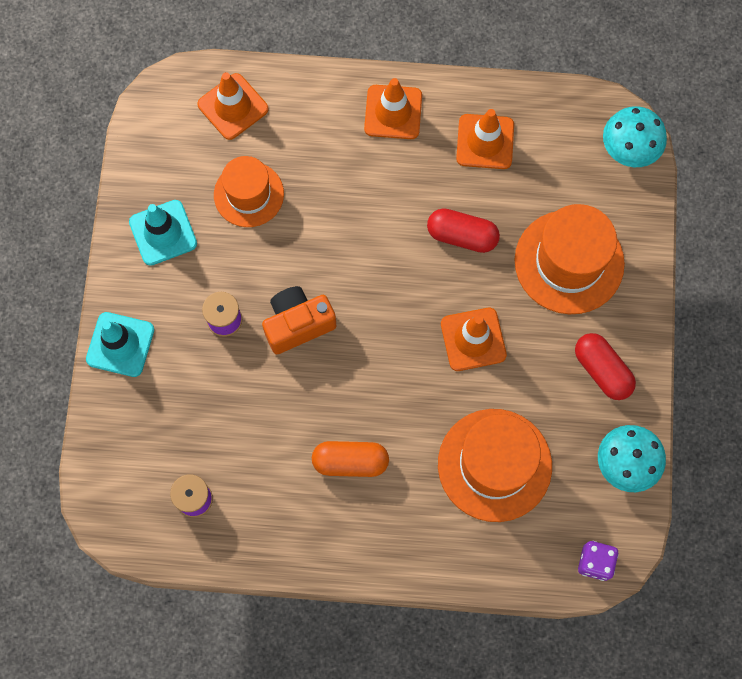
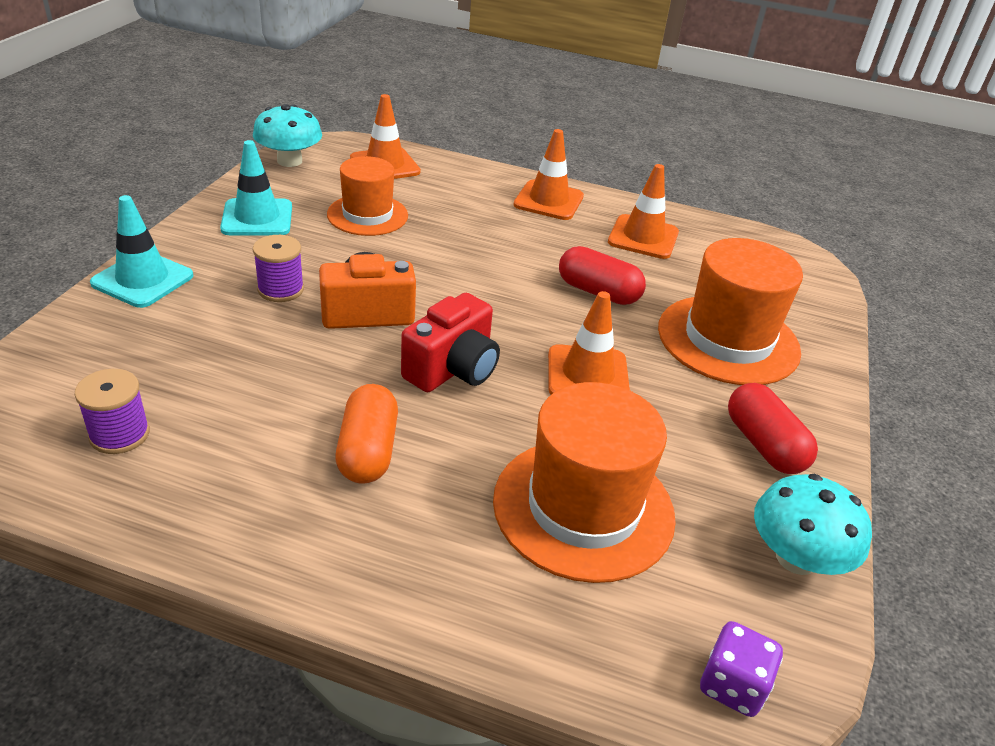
camera: 10 degrees right, 35 degrees down
(350, 461) = (368, 451): orange capsule -> orange capsule turned 75 degrees clockwise
(379, 366) = (452, 369): none -> red camera
(629, 148) = (810, 275): turquoise mushroom -> turquoise mushroom (289, 161)

